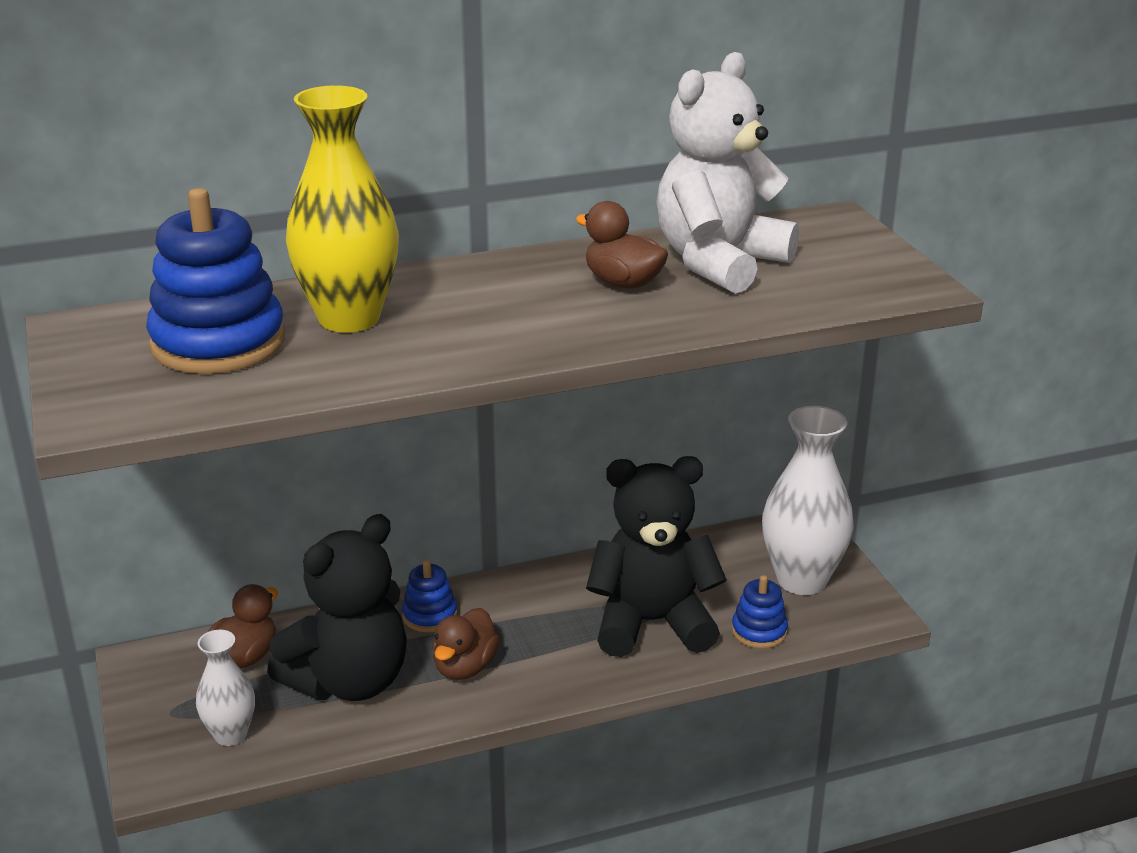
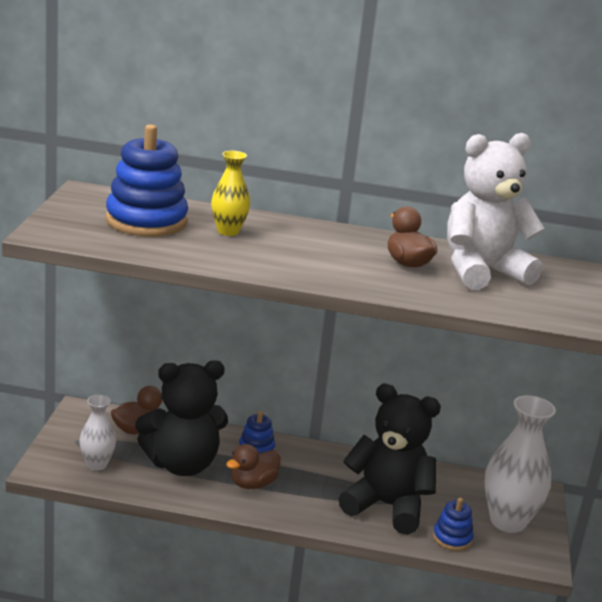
camera: 25 degrees right, 5 degrees down
(349, 318) = (228, 231): yellow vase -> yellow vase, size x0.56

